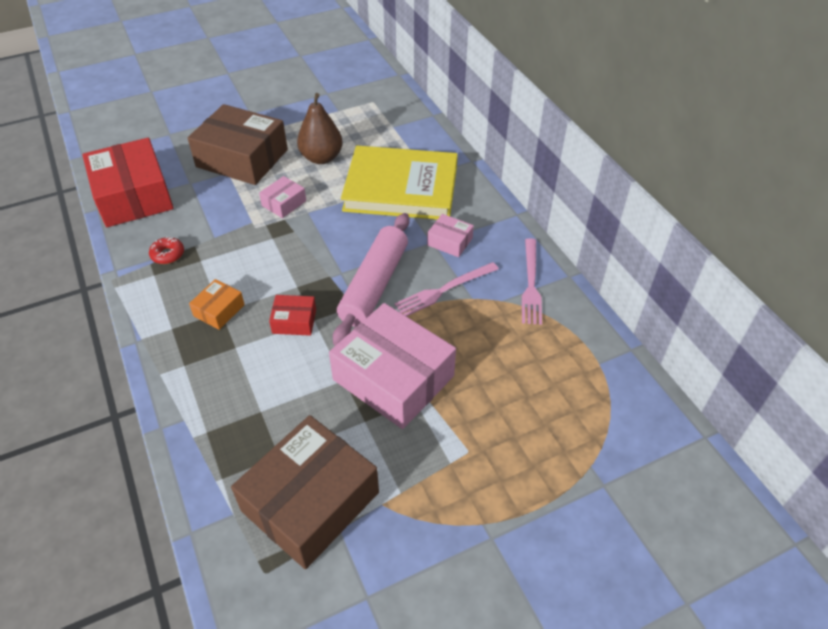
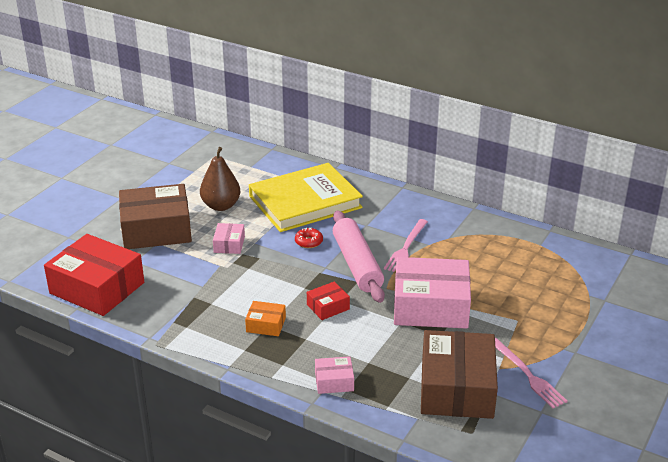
camera: 35 degrees left, 15 degrees down
(168, 254) = (180, 311): red donut -> red donut (308, 242)
(219, 310) = (266, 325): orange box -> orange box turned 75 degrees counterclockwise
(449, 241) = (377, 220): pink box -> pink box (334, 381)
(531, 284) = (456, 221): pink fork -> pink fork (527, 375)

